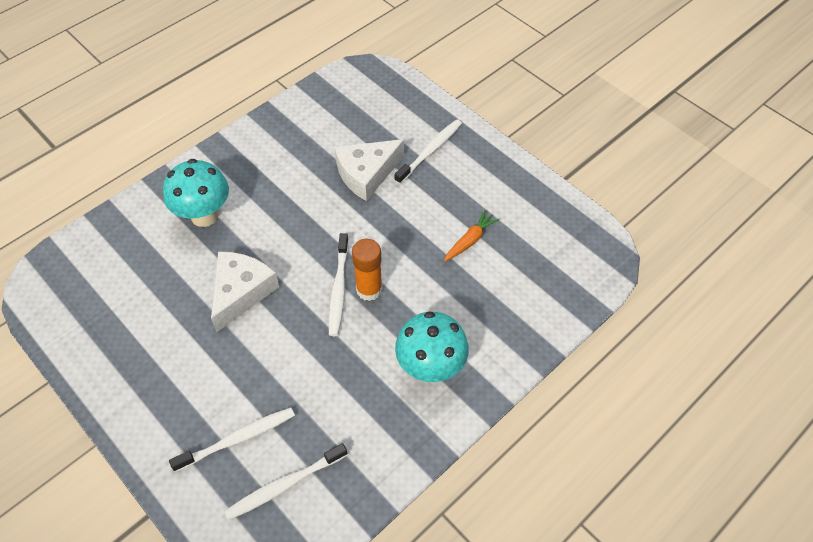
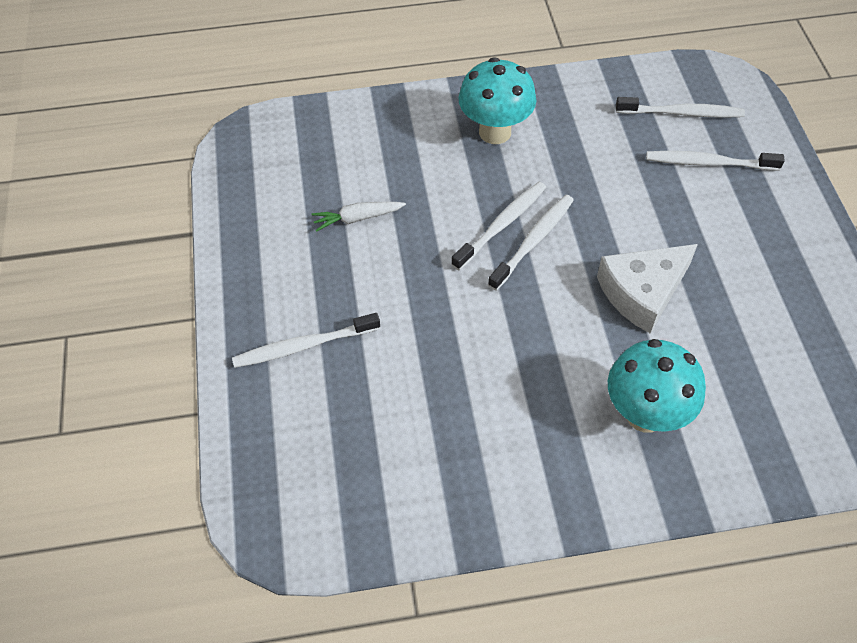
camera: 145 degrees left, 0 degrees up
(366, 174) = (405, 359): white cheese -> none
(369, 289) = (502, 225): orange glue stick -> white toothbrush
(470, 240) = (357, 218): orange carrot -> white carrot

